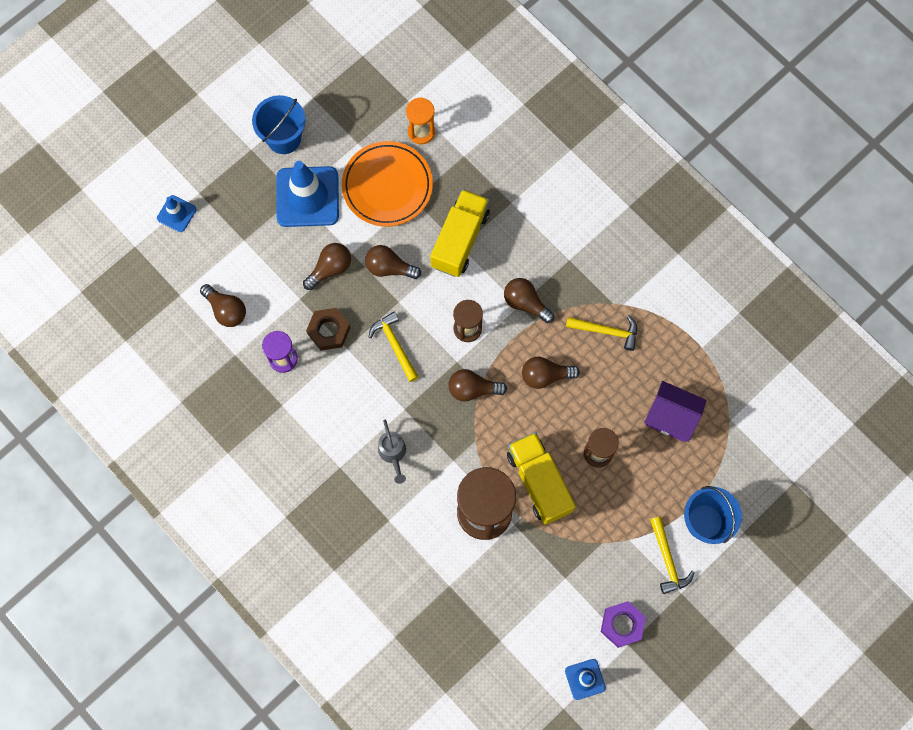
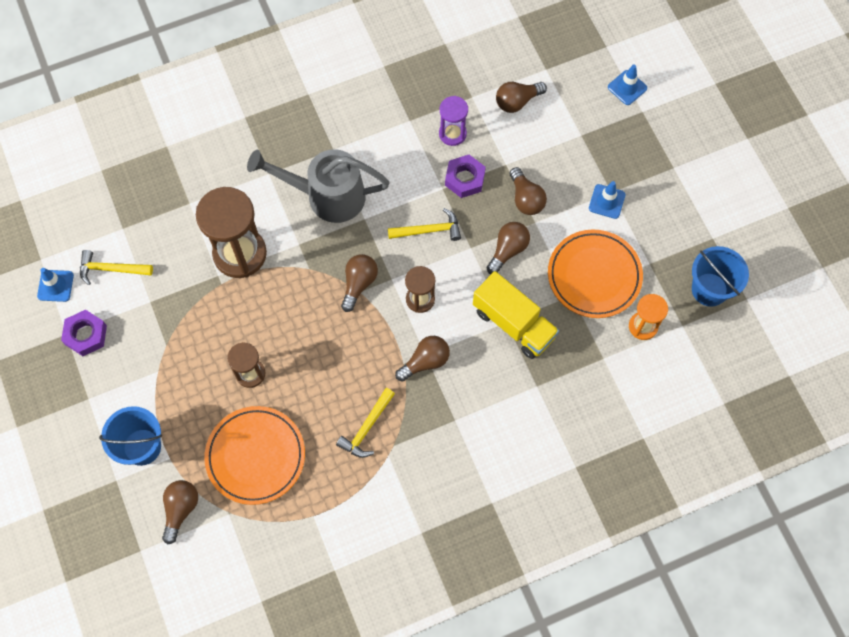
camera: 110 degrees right, 5 degrees down
(284, 138) = (676, 199): blue bucket -> blue bucket (709, 289)
(307, 197) = (606, 201): blue traffic cone -> blue traffic cone, size x0.50
(329, 331) = (464, 179): brown nut -> purple nut
(393, 454) = (326, 196): grey watering can -> grey watering can, size x2.08
(539, 482) = (246, 311): yellow truck -> none
(545, 376) = (345, 353): brown light bulb -> brown light bulb (180, 509)
(667, 559) = (124, 398): yellow hammer -> yellow hammer (111, 269)
(671, 417) = (255, 456): purple house -> orange plate

